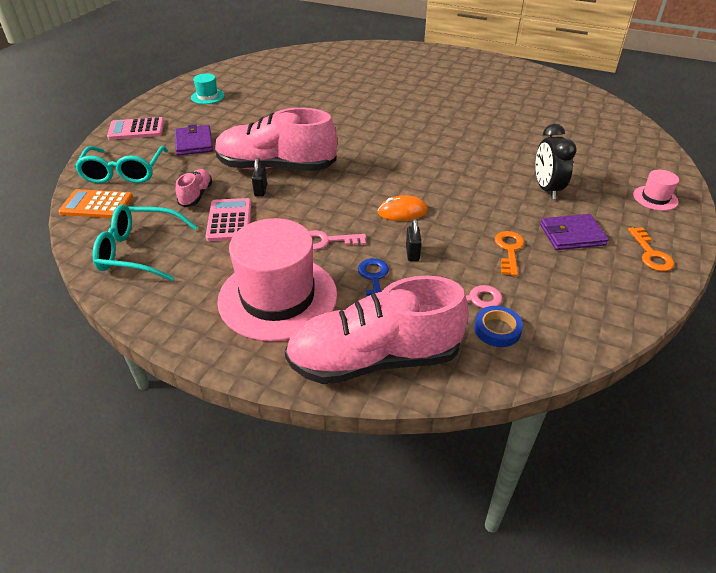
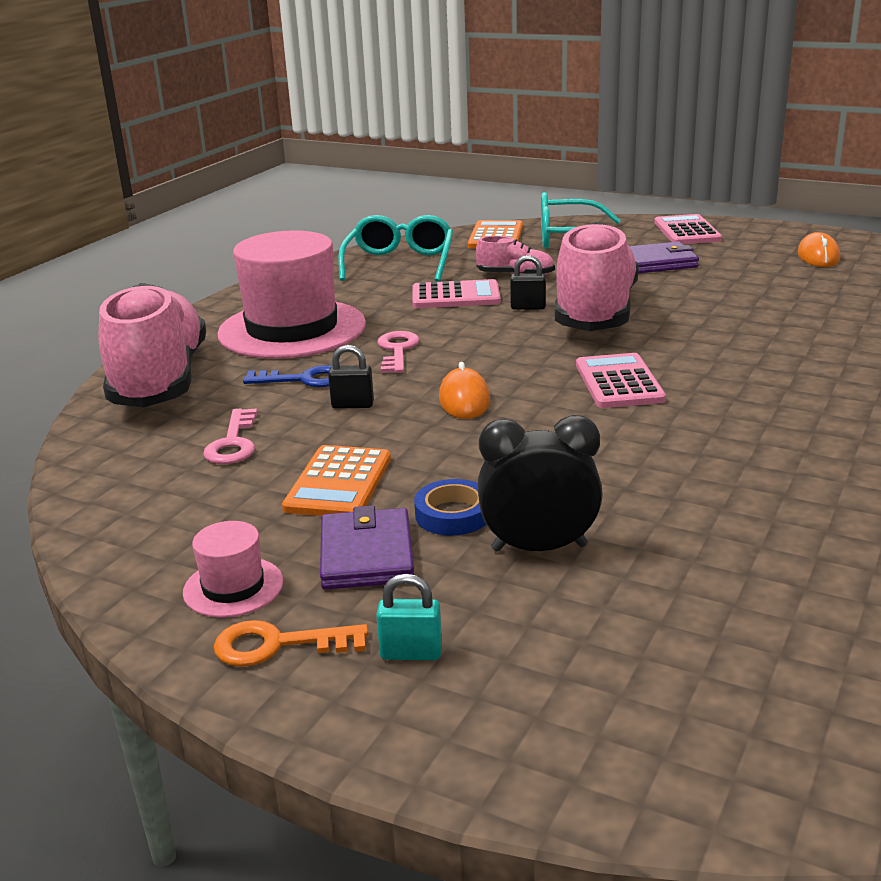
camera: 95 degrees right, 15 degrees down
(207, 96) = (818, 256): turquoise hat -> orange mouse
(378, 164) = (619, 382): none -> pink calculator
(497, 329) = (162, 457): blue tape -> blue tape (453, 514)
(509, 250) = (338, 483): orange key -> orange calculator
(635, 218) = (411, 653): none -> turquoise padlock
(655, 198) = (497, 711): pink hat -> pink hat (233, 587)

